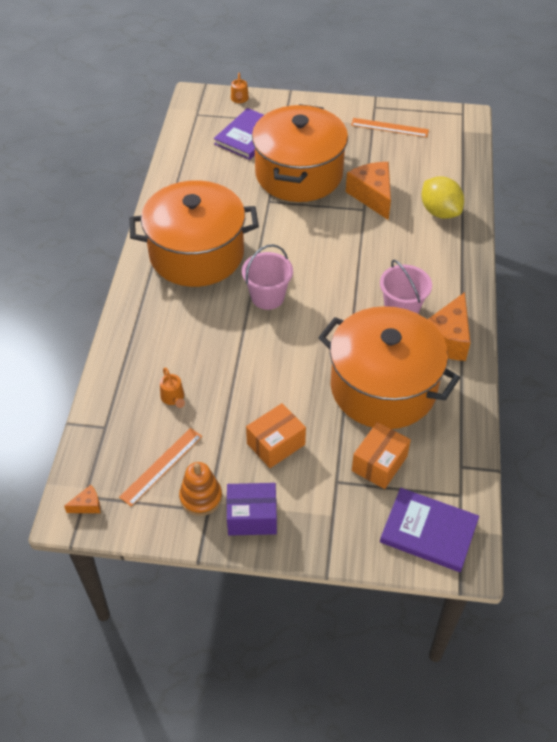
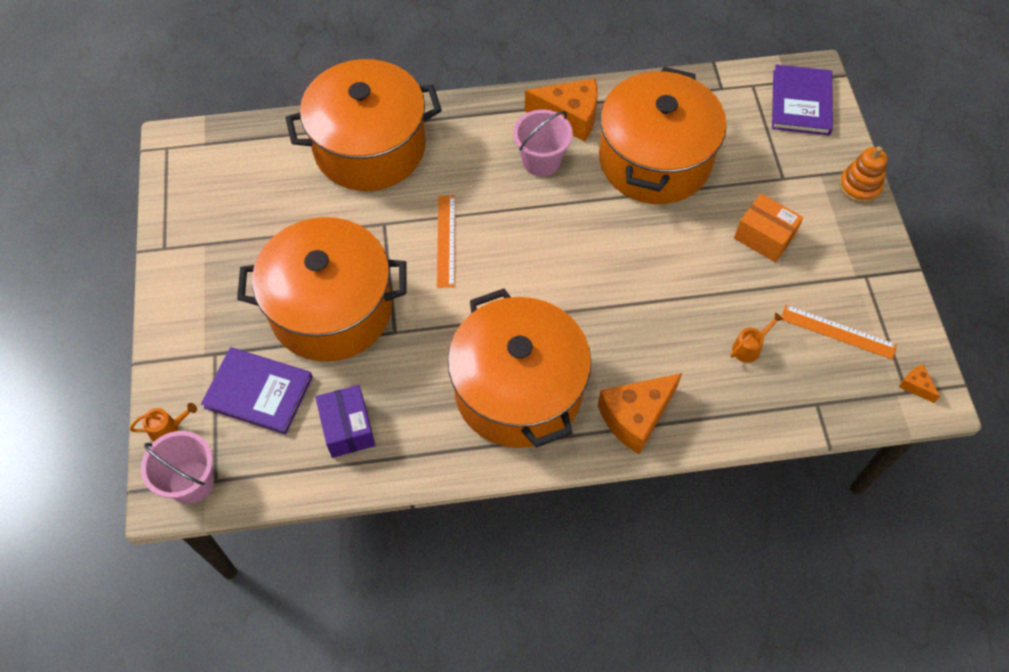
camera: 105 degrees left, 10 degrees up
(201, 497) = (855, 285): orange stacking toy -> orange stacking toy (859, 186)
(252, 517) = (854, 237): purple box -> purple box (348, 428)
(267, 297) = (566, 292): pink bucket -> pink bucket (191, 482)
(372, 196) = (356, 219): orange cheese -> orange cheese (635, 417)
(379, 463) = (747, 149): orange box -> none
(389, 127) = (210, 223): orange ruler -> orange ruler (446, 240)
(439, 212) = (369, 147): yellow lemon -> orange pot

